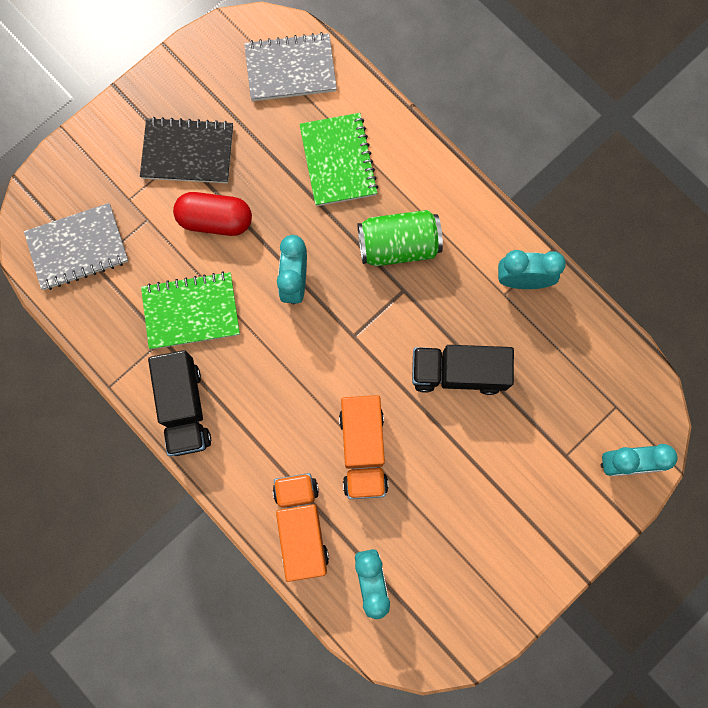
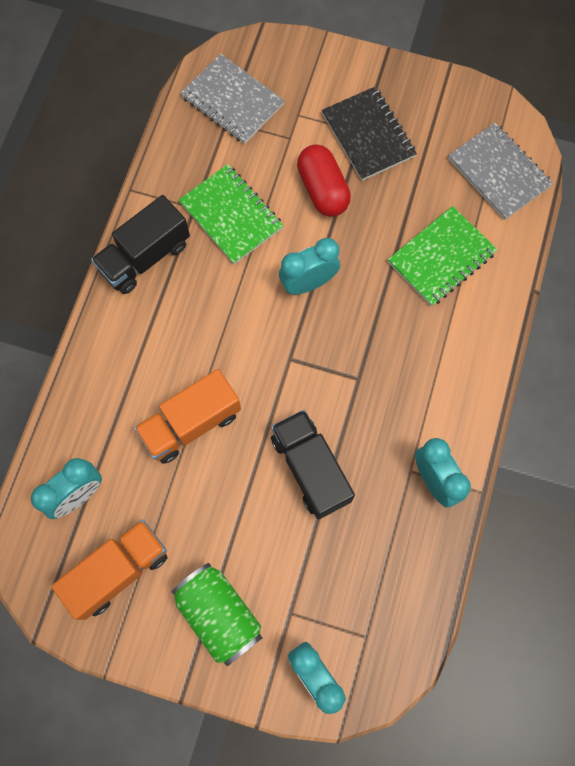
camera: 60 degrees right, 5 degrees down
(301, 526) = (95, 408): orange truck -> orange truck (118, 570)
(398, 246) = (396, 351): green can -> green can (219, 614)

